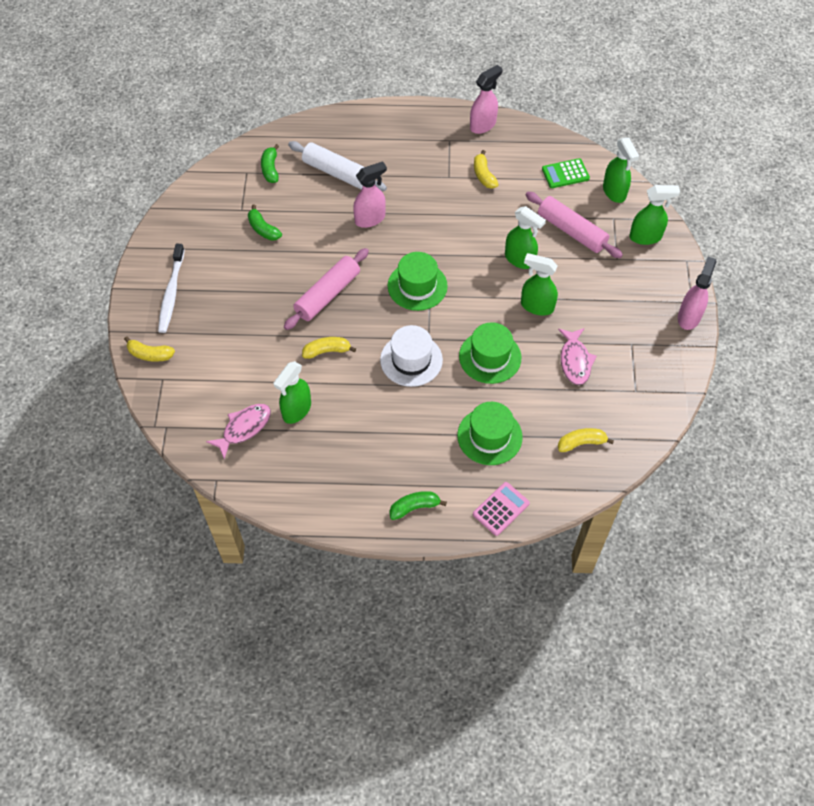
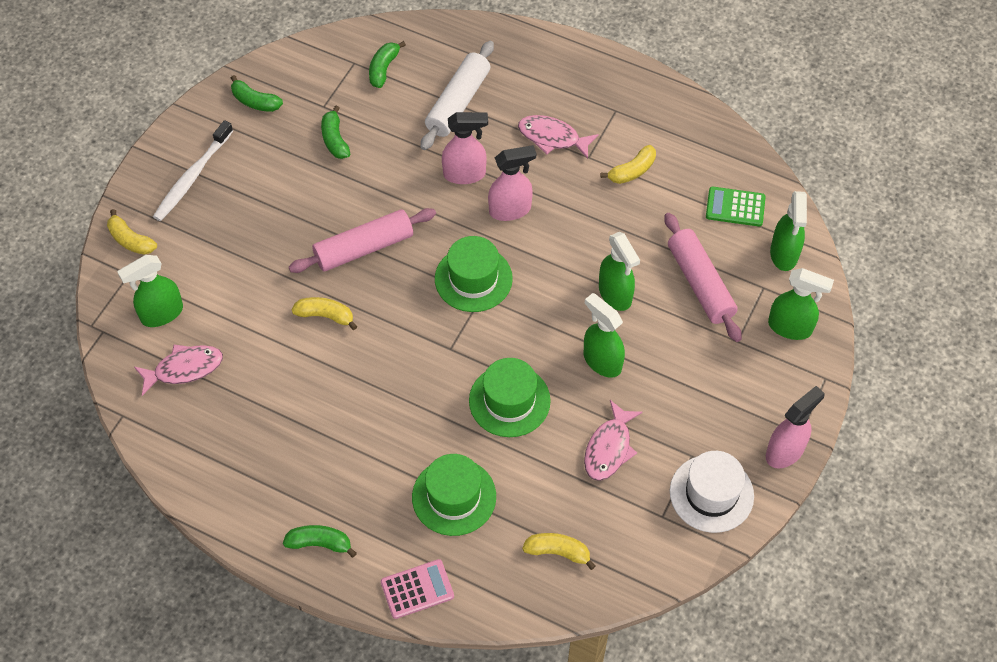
camera: 25 degrees right, 0 degrees up
(188, 224) = (255, 101): none -> green banana
(296, 410) = (253, 372): green spray bottle -> green spray bottle (161, 314)
(337, 173) = (458, 103): white rolling pin -> white rolling pin turned 60 degrees clockwise
(411, 360) = (415, 366): white hat -> white hat (711, 493)
(417, 173) = (552, 138): none -> pink fish
(483, 125) = (668, 106): pink spray bottle -> pink spray bottle (510, 210)
(483, 175) = (632, 171): yellow banana -> yellow banana turned 135 degrees counterclockwise

